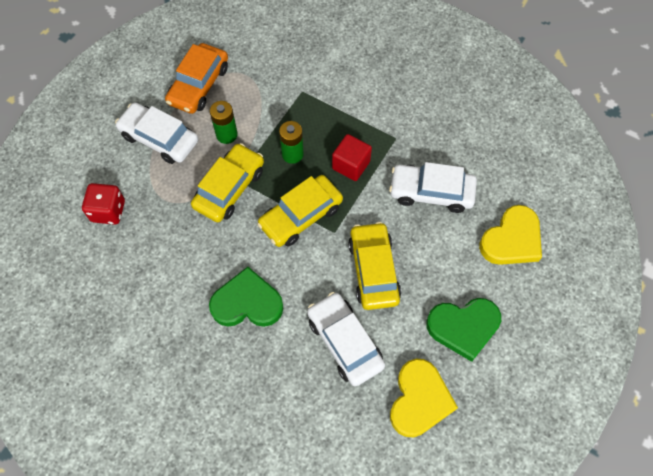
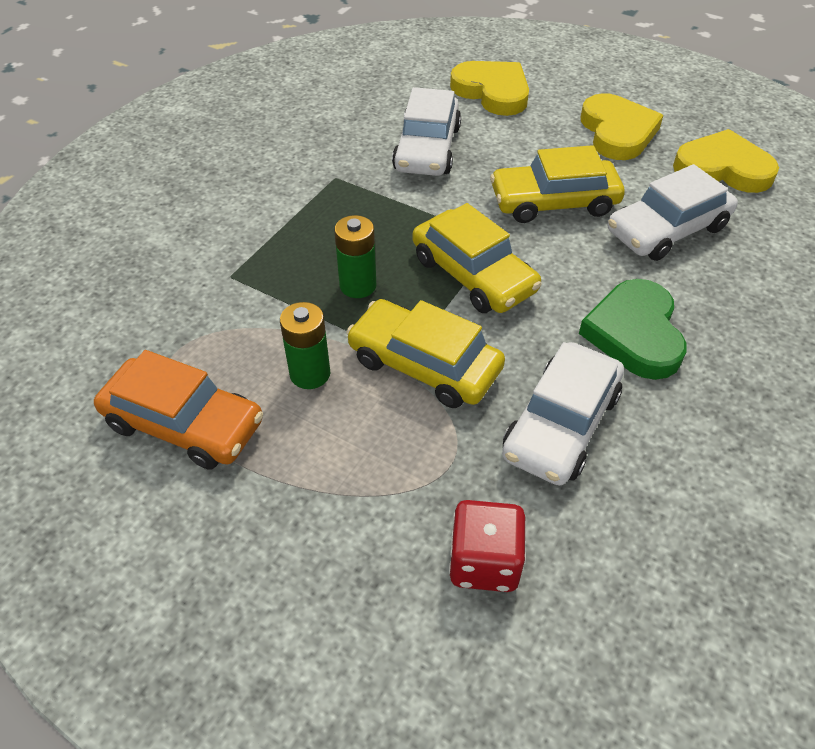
camera: 90 degrees left, 15 degrees down
(159, 138) = (308, 483): white car -> white car (561, 424)
(351, 165) = (381, 221): red cube -> none
(463, 327) = (617, 132): green heart -> yellow heart

